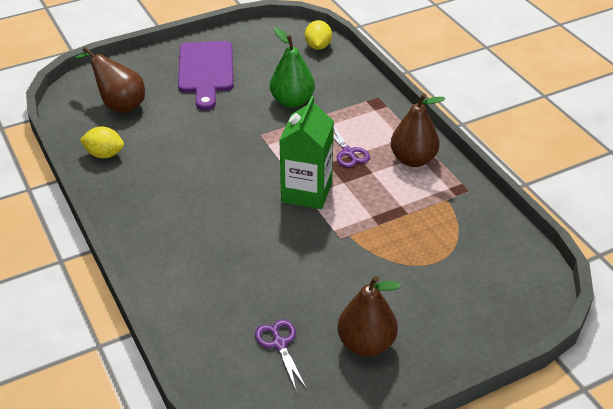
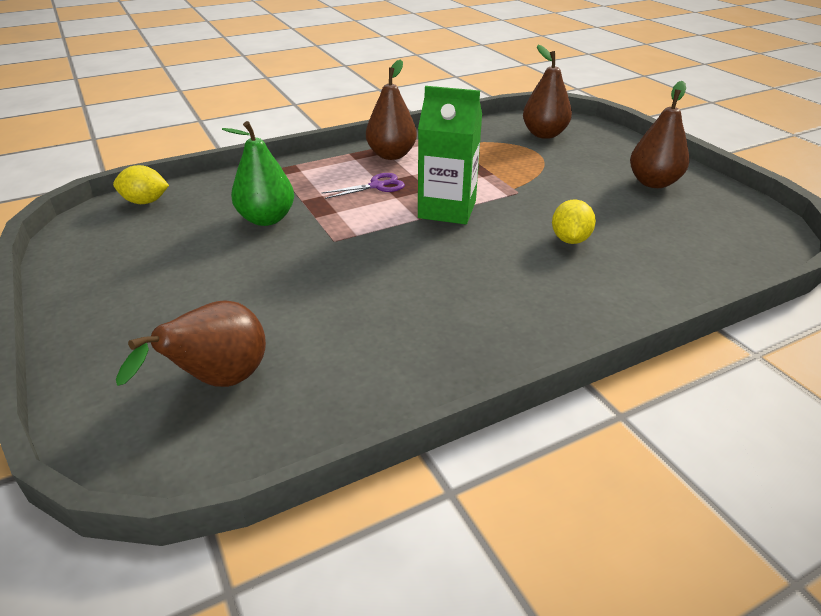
camera: 90 degrees left, 5 degrees down
(104, 154) = (364, 385): yellow lemon -> yellow lemon (570, 239)
(206, 71) = (156, 291): purple cutting board -> none
(279, 344) = (680, 223): purple scissors -> none
(485, 273) = (544, 134): none -> brown pear

